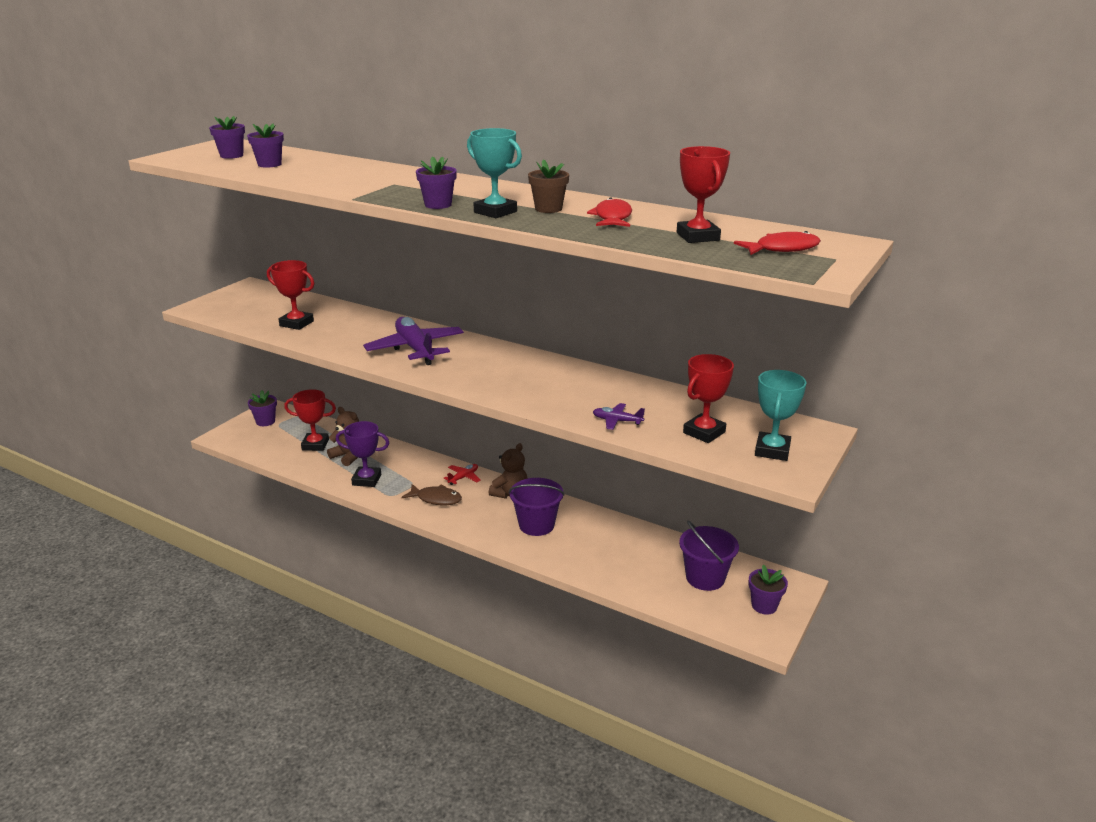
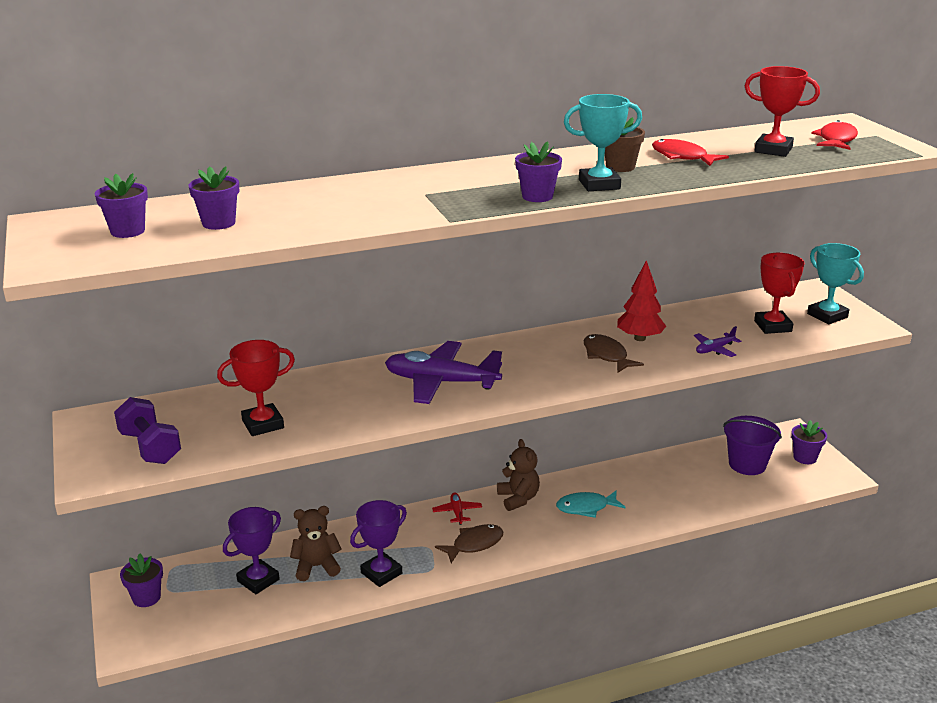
camera: 50 degrees left, 0 degrees up
(238, 309) = (150, 447): none -> purple dumbbell
(315, 445) = (258, 580): red trophy -> purple trophy
(536, 525) = (586, 507): purple bucket -> turquoise fish
(538, 386) = (606, 355): none -> brown fish
(587, 388) = (640, 338): none -> red tree

